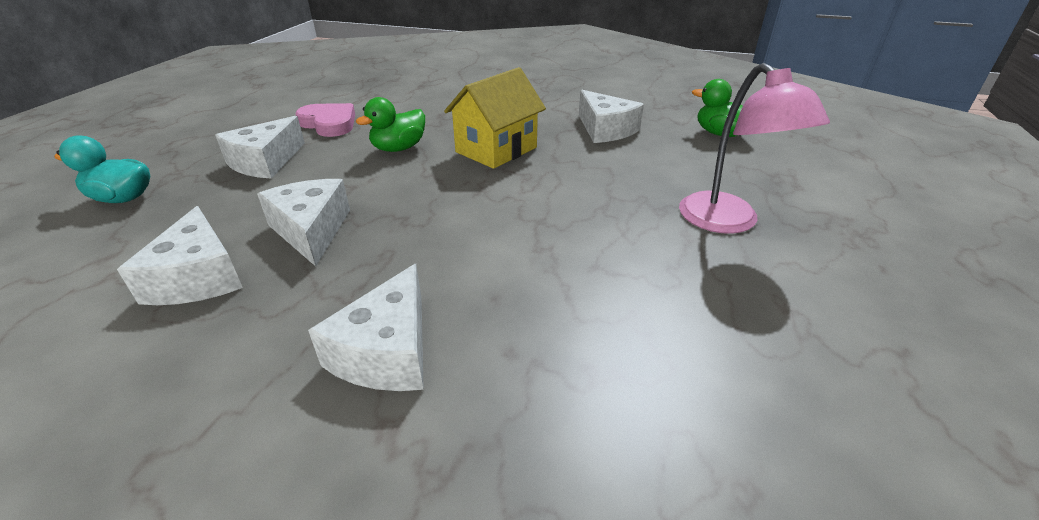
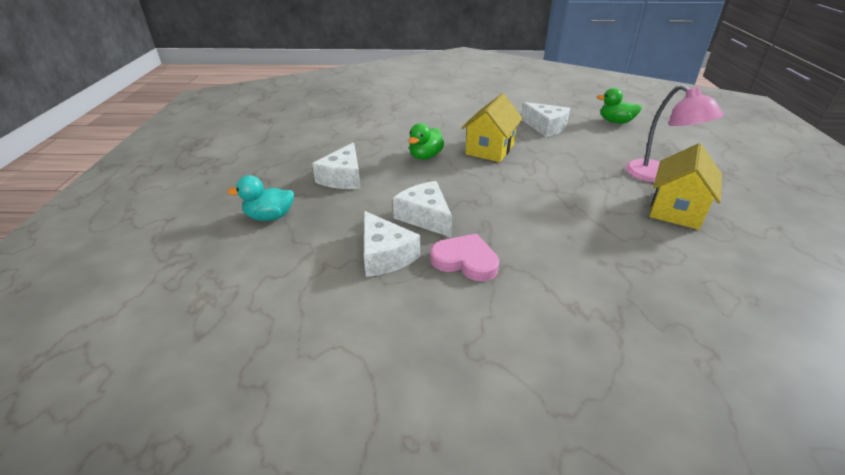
camera: 15 degrees left, 0 degrees up
(329, 123) = (358, 145): pink heart -> pink heart (465, 261)
(387, 351) = (539, 273): white cheese -> none
(716, 284) = (676, 210): none -> yellow house

